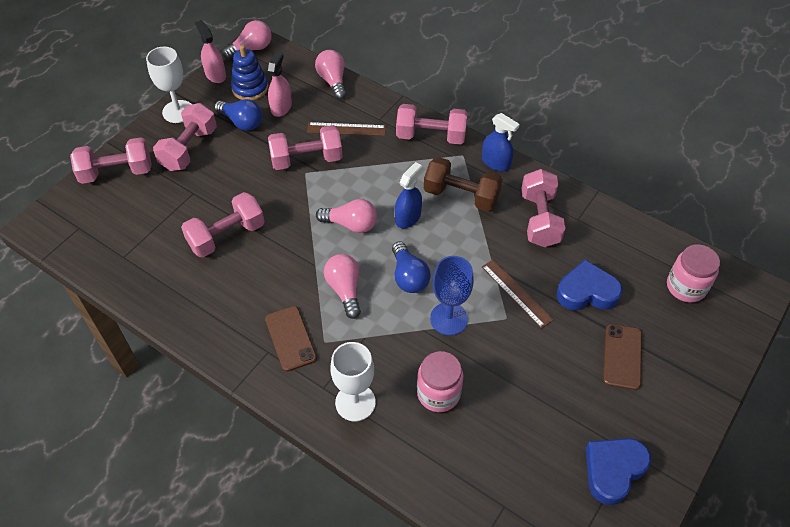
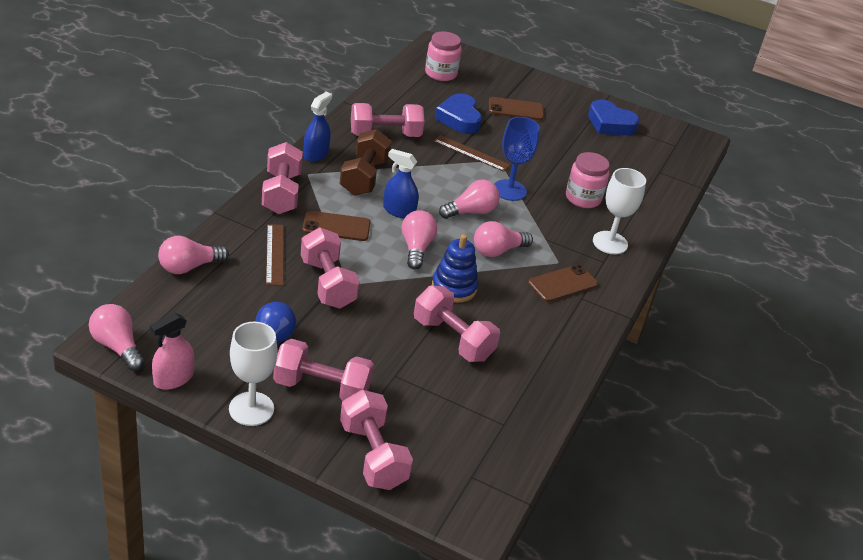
camera: 105 degrees left, 15 degrees down
(250, 88) = (202, 341): blue stacking toy -> blue stacking toy (454, 287)
(281, 107) = (239, 309): pink spray bottle -> none
(383, 170) = (336, 226): none -> brown phone
(408, 276) = (471, 212): blue light bulb -> pink light bulb
(516, 293) = (471, 153): brown ruler -> brown ruler turned 75 degrees clockwise

